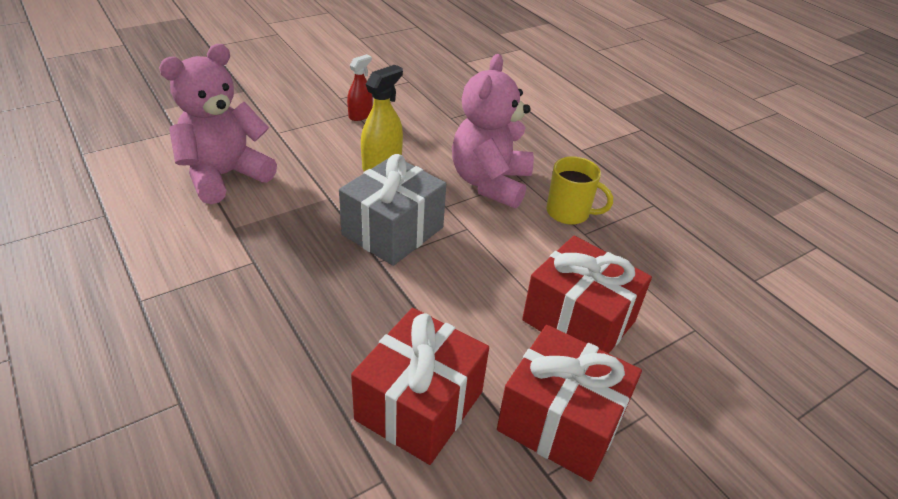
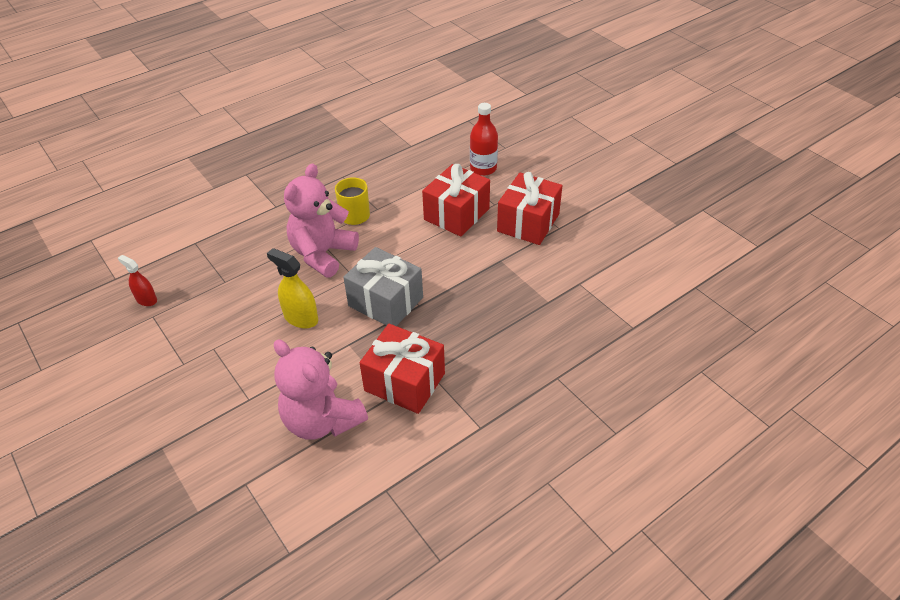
camera: 90 degrees left, 5 degrees up
(360, 115) = (218, 343): red spray bottle -> red spray bottle (146, 299)
(419, 405) = (532, 274): red gift -> red gift (404, 382)
(490, 183) = (322, 254): pink teddy bear -> pink teddy bear turned 105 degrees clockwise
(716, 372) = (483, 168): none -> red bottle

